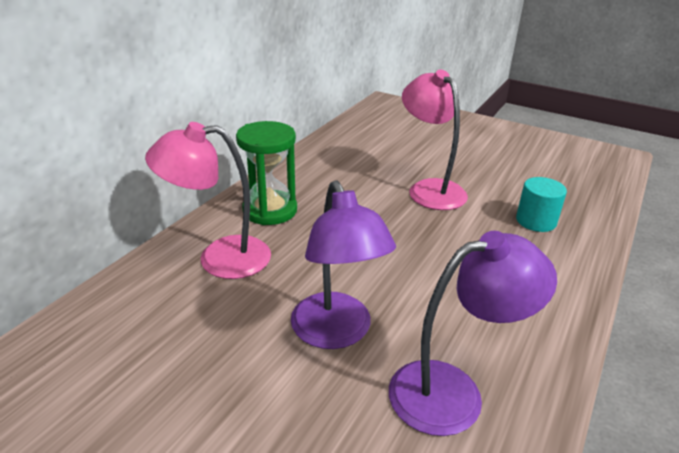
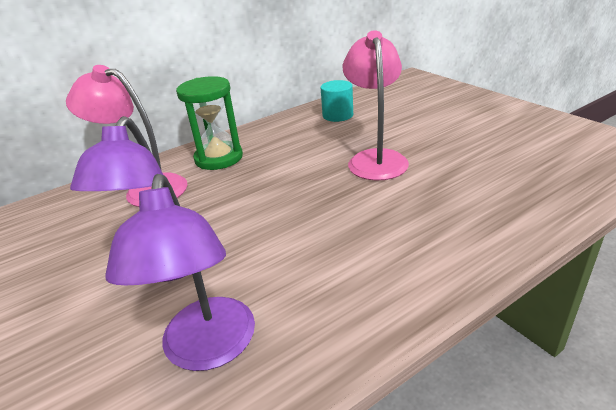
camera: 30 degrees right, 0 degrees up
(453, 391) = (208, 350): purple lamp -> purple lamp turned 75 degrees clockwise
(536, 221) = (460, 205): turquoise cylinder -> turquoise cylinder (337, 115)

